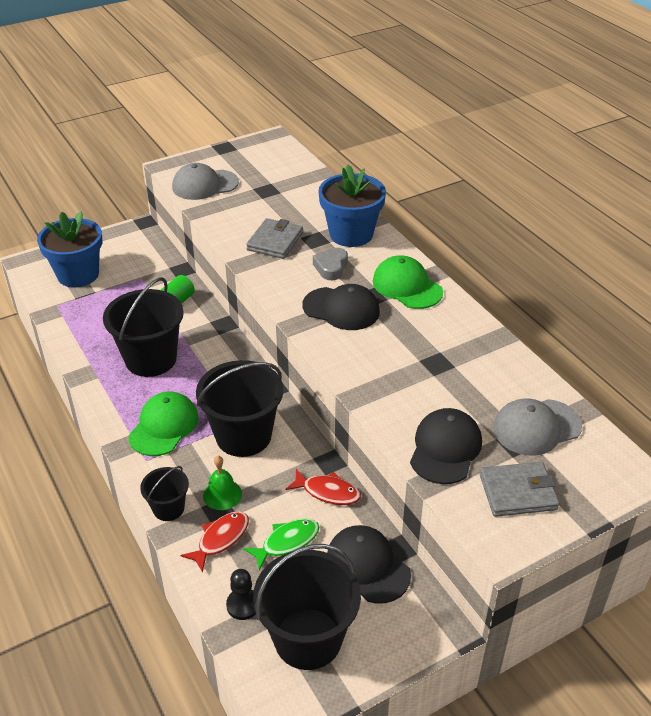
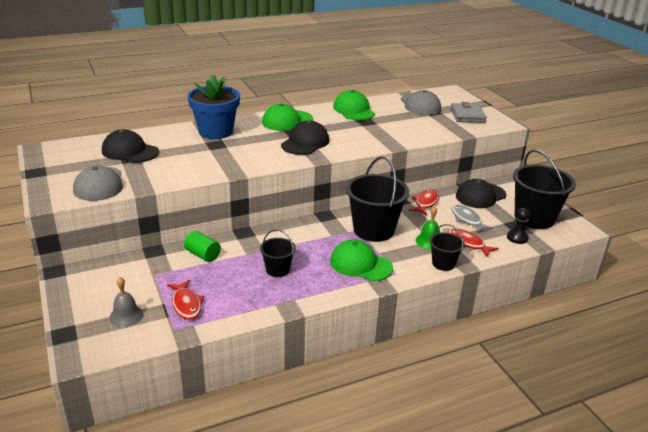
camera: 85 degrees left, 10 degrees down
(78, 275) = (126, 316): blue flower pot -> grey bell
(92, 306) = (186, 304): none -> red fish
(151, 359) = (277, 270): black bucket -> black bucket, size x0.52
(275, 241) = (210, 159): grey wallet -> none
(287, 542) = (467, 220): green fish -> grey fish
(331, 267) = (255, 142): grey heart -> none
(445, 449) = (438, 127): black cap -> black cap (130, 151)
(475, 348) = (353, 110): none -> green cap

